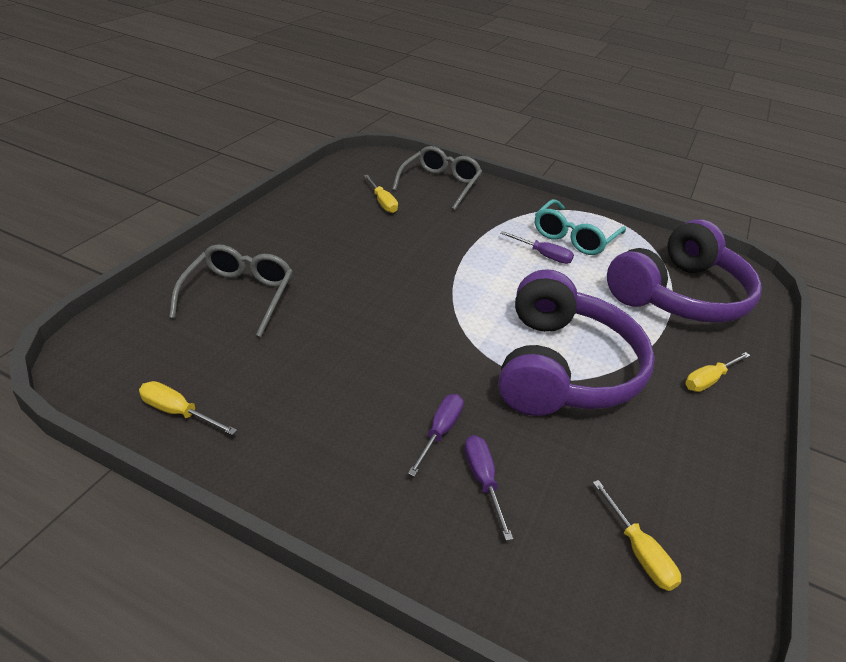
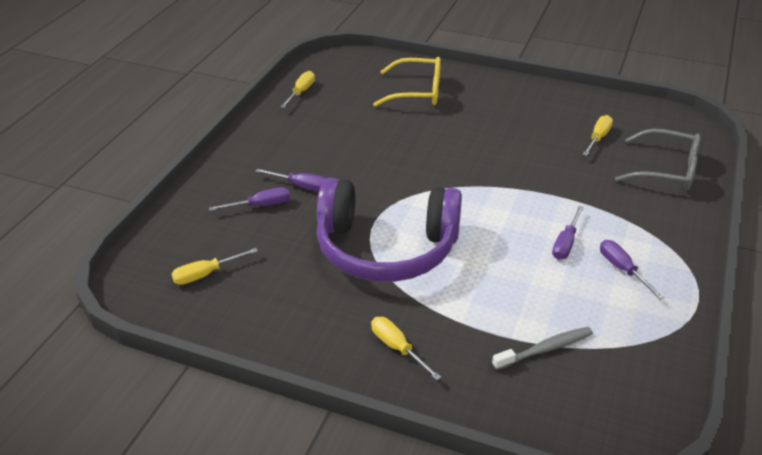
camera: 90 degrees right, 0 degrees up
(239, 295) = (417, 92): grey glasses -> yellow glasses
(382, 202) = (598, 138): yellow screwdriver -> yellow screwdriver turned 150 degrees clockwise
(574, 237) = (622, 269): turquoise glasses -> purple screwdriver
(678, 294) = (545, 349): purple headphones -> grey toothbrush

